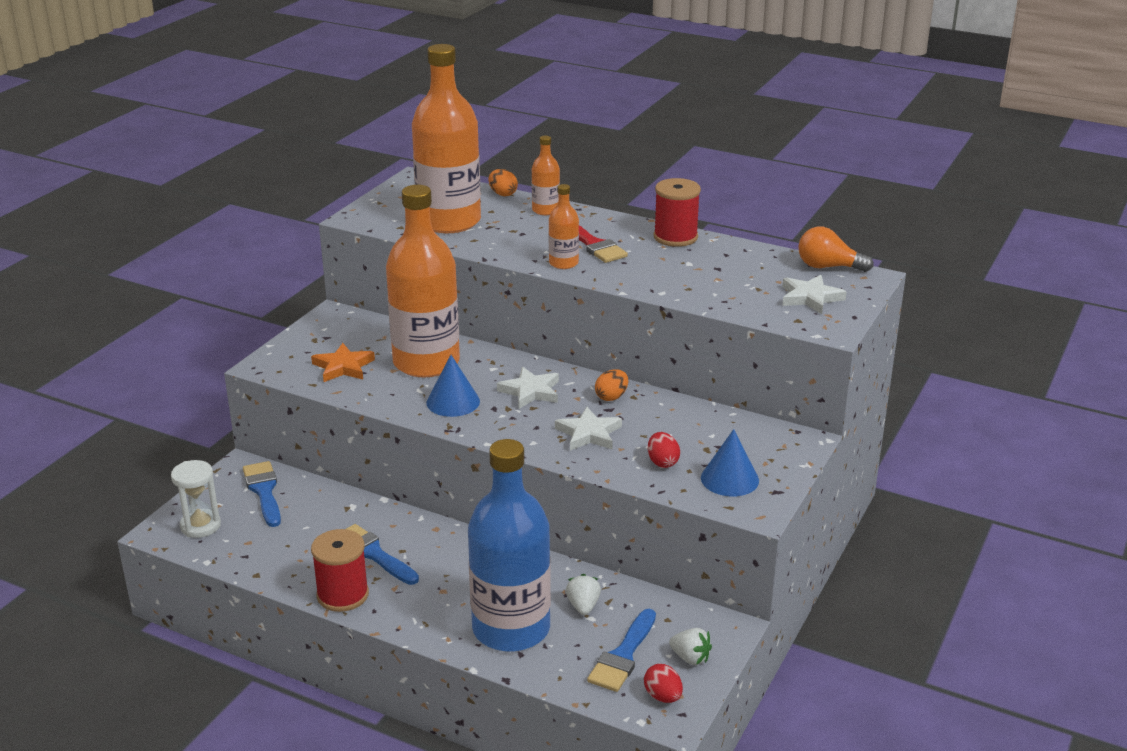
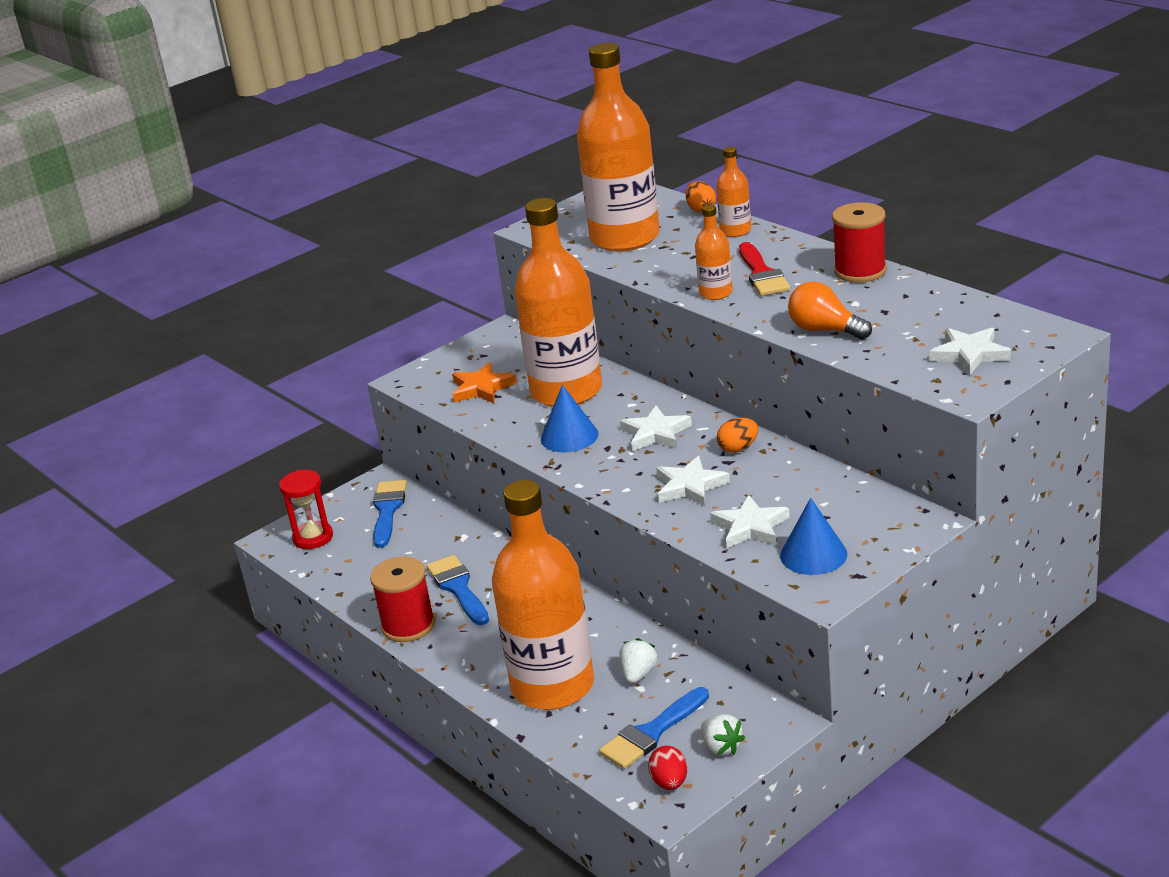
camera: 25 degrees right, 0 degrees up
(200, 526) = (313, 538): white hourglass -> red hourglass
(511, 629) = (553, 686): blue bottle -> orange bottle
(662, 462) = (750, 527): red egg -> white star
(828, 267) = (1017, 319): orange light bulb -> orange light bulb (825, 330)

